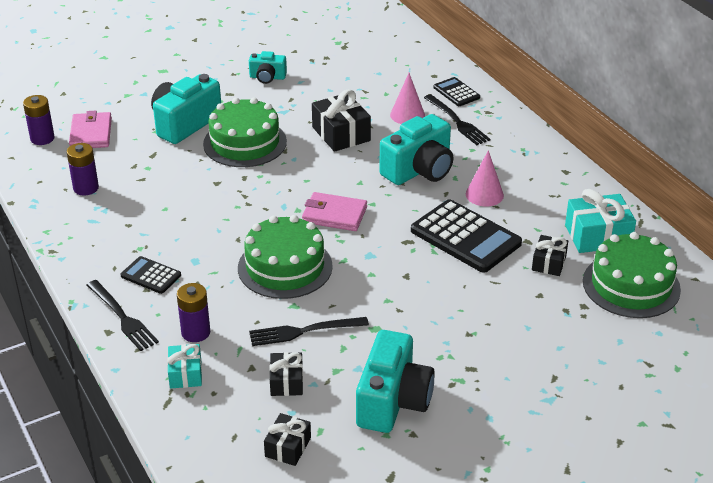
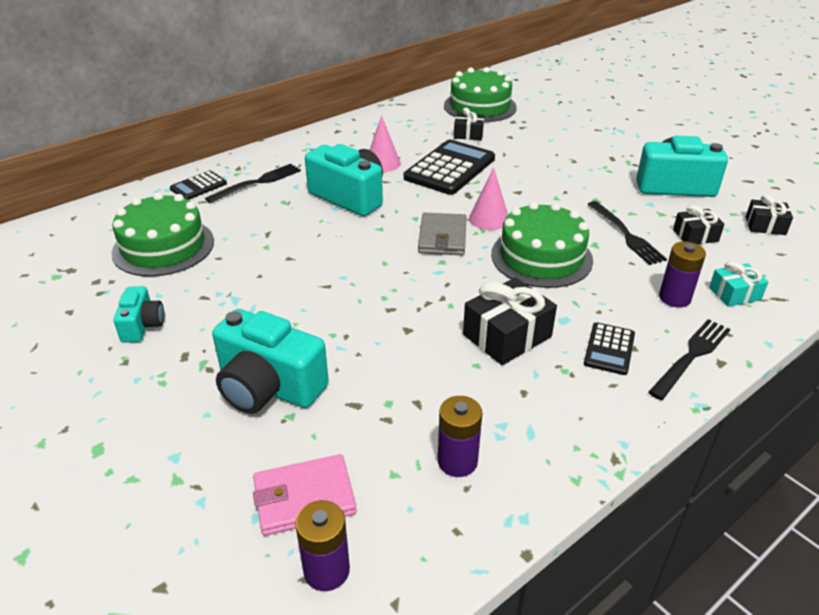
camera: 100 degrees left, 0 degrees up
(245, 143) = (313, 320): green cake -> green cake (163, 247)
(334, 215) = (442, 237): pink wallet -> grey wallet
(341, 134) = (286, 250): black gift -> black gift (507, 336)
(407, 115) = (244, 211): pink cone -> pink cone (489, 219)
(597, 236) = (425, 117): turquoise gift -> none

